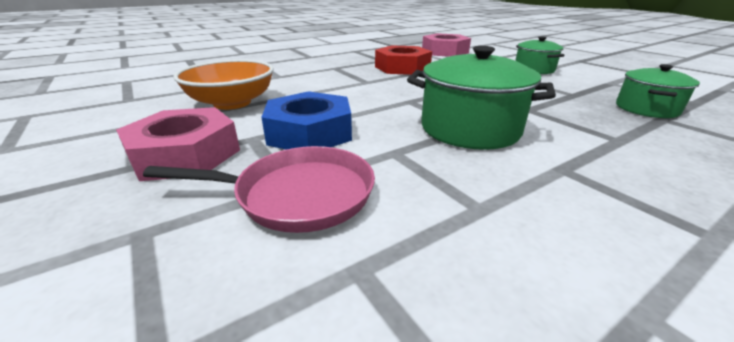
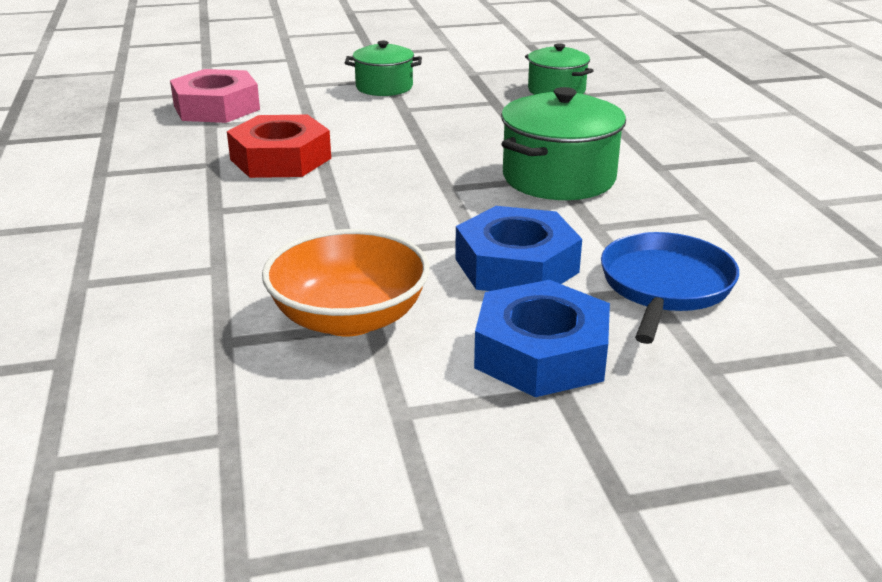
camera: 70 degrees left, 0 degrees up
(185, 154) = (541, 353): pink nut -> blue nut
(299, 194) = (665, 286): pink pan -> blue pan

